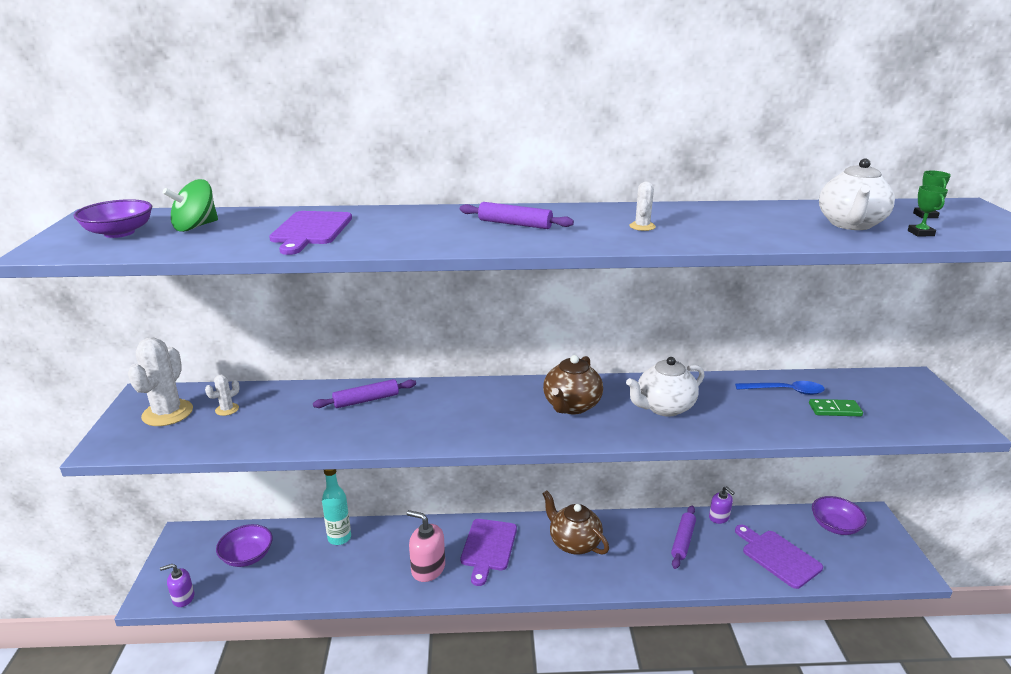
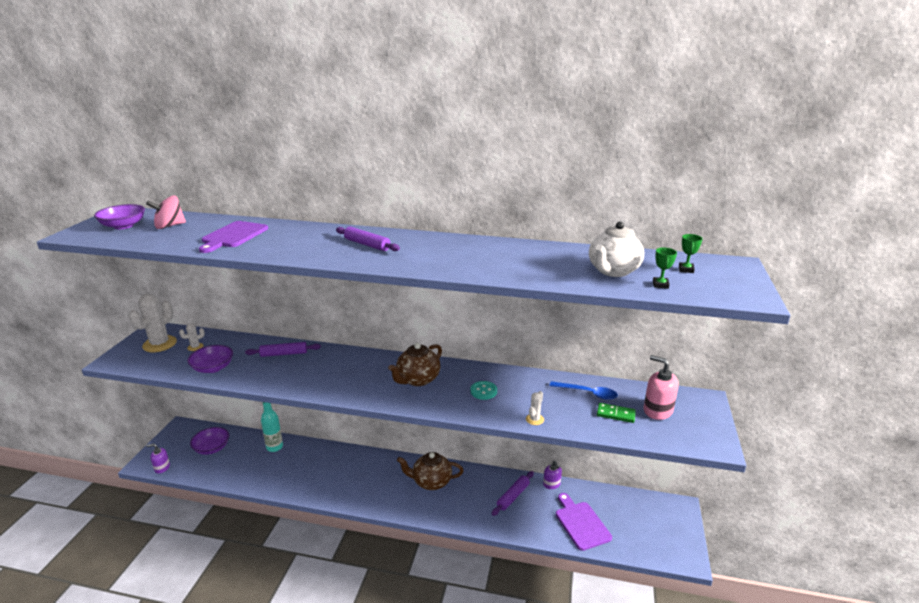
camera: 15 degrees right, 0 degrees up
(195, 227) = (169, 226): green spinning top -> pink spinning top
(428, 568) = (321, 480): pink soap dispenser -> pink soap dispenser (657, 410)
(488, 547) = (369, 473): purple cutting board -> none
(574, 543) = (431, 482): brown teapot -> brown teapot turned 60 degrees counterclockwise
(642, 226) = (452, 256): white cactus -> white cactus (534, 419)
(663, 407) = (483, 391): white teapot -> turquoise button
(835, 526) = (643, 509): purple bowl -> purple bowl (213, 368)

